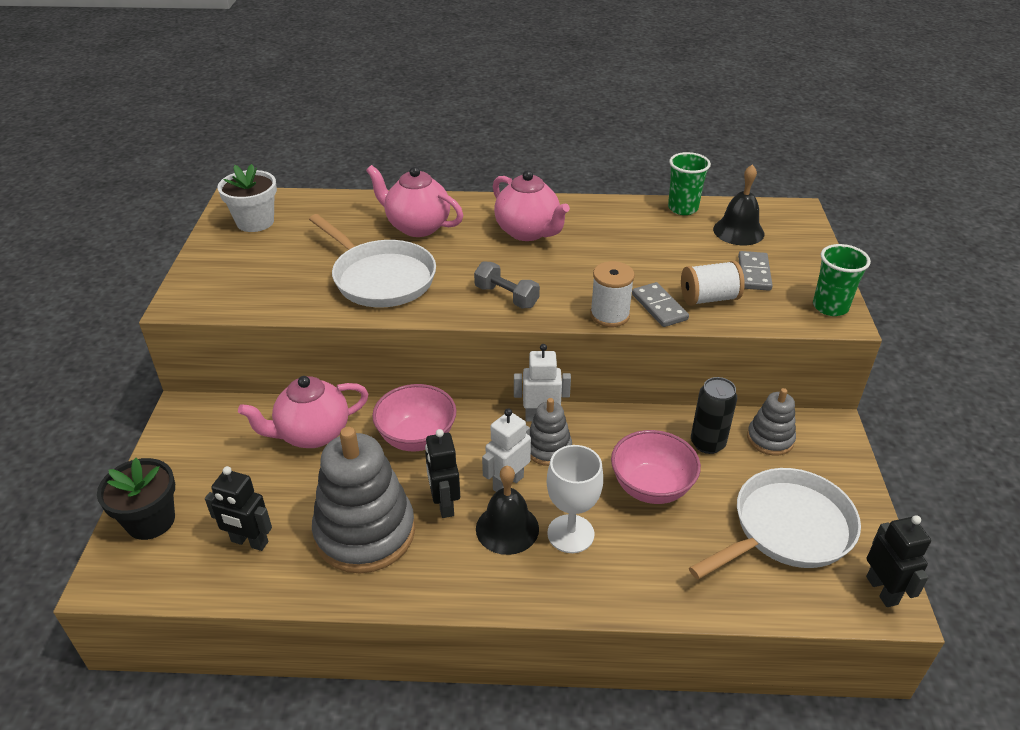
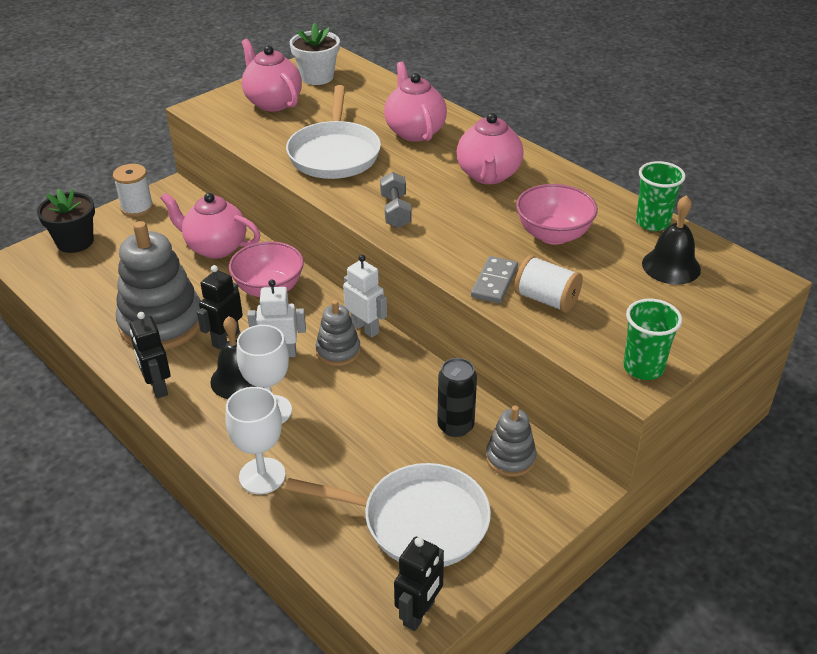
camera: 45 degrees right, 0 degrees up
(248, 263) = (273, 102): none -> pink teapot
(249, 542) = (101, 286): black robot -> black robot (157, 387)
(609, 315) = (446, 265): white spool -> white spool (137, 208)
(643, 588) = (262, 476): none -> white goblet
(651, 487) = (367, 423): pink bowl -> pink bowl (553, 235)
(754, 273) = (622, 304): grey domino -> none

